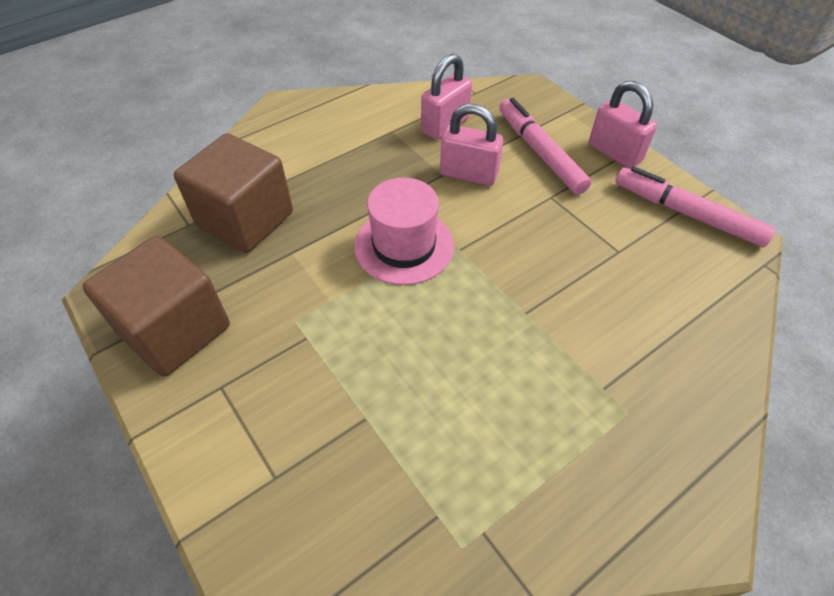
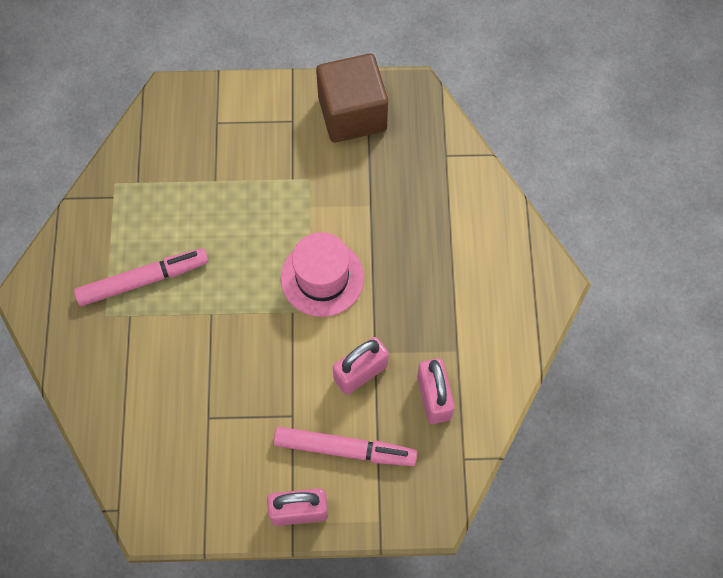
camera: 125 degrees right, 15 degrees up
(245, 219) = (424, 192): brown cube -> none
(687, 213) = (198, 503): pink marker -> pink marker (143, 280)

